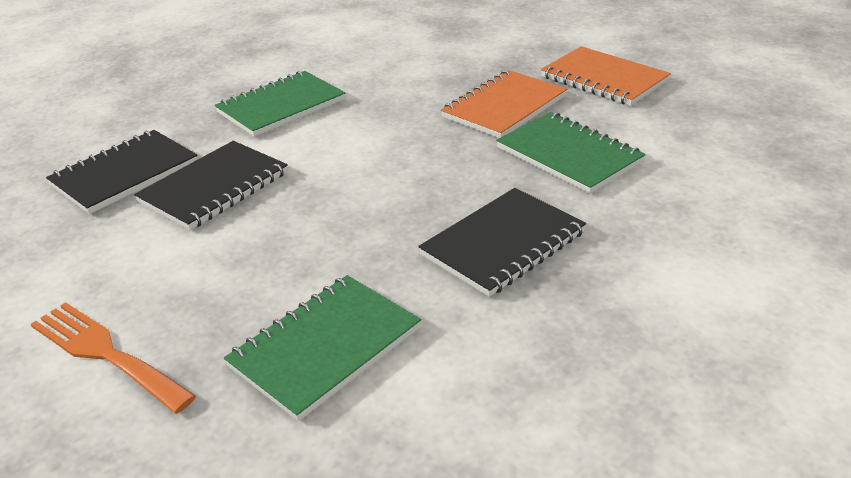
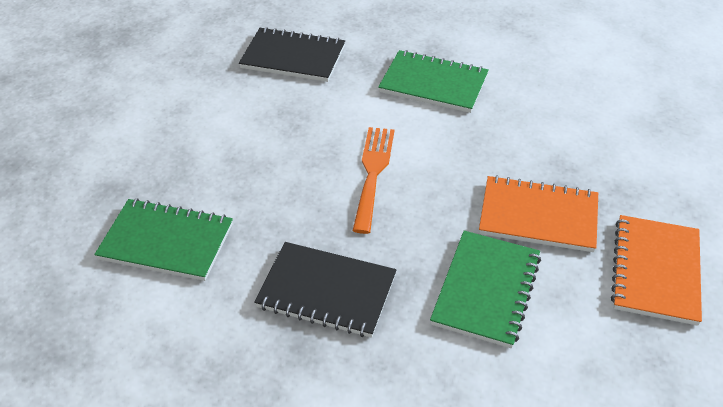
camera: 60 degrees right, 10 degrees up
(105, 353) = (120, 148): orange fork -> orange fork (373, 173)
(214, 188) = (303, 106): black notebook -> none

